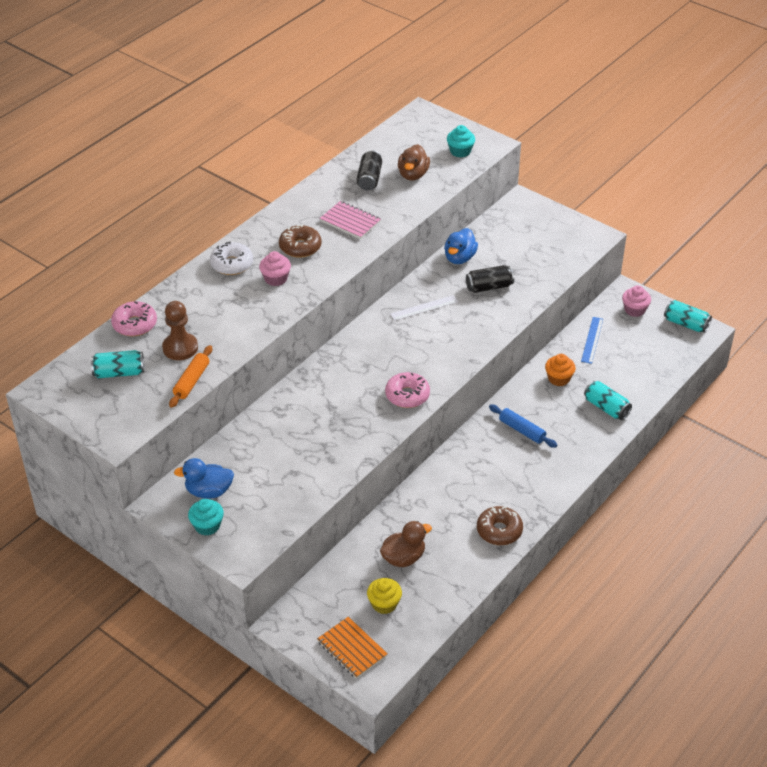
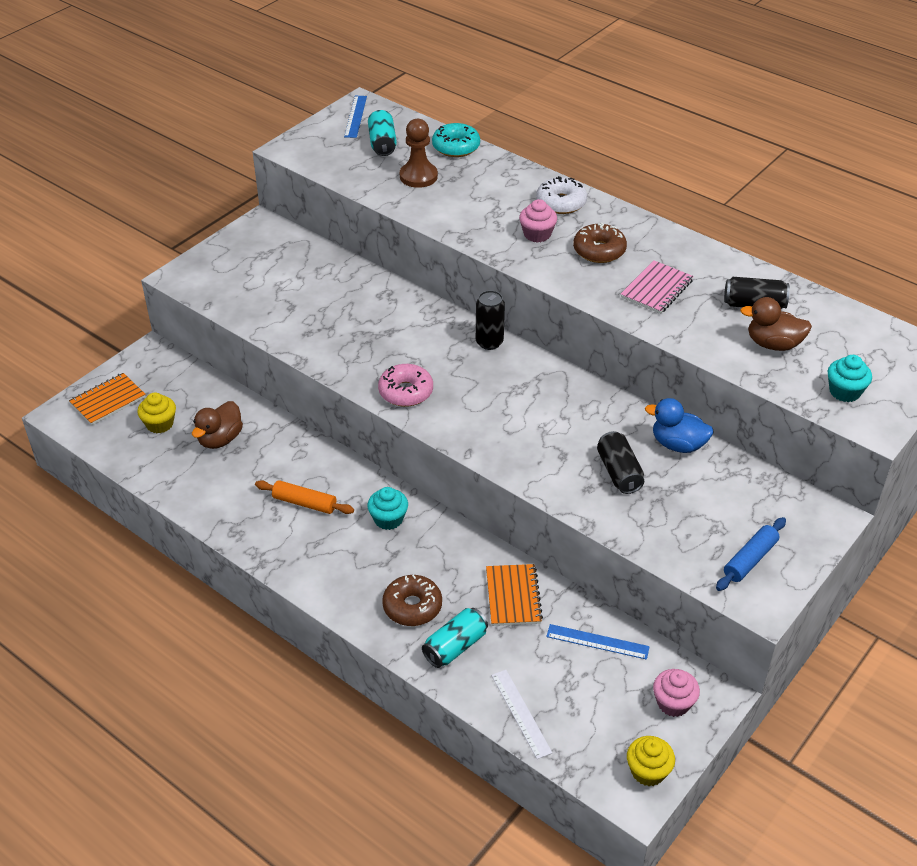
camera: 90 degrees right, 0 degrees up
(65, 393) = (355, 116): none -> blue ruler
(135, 324) = (456, 147): pink donut -> turquoise donut
(191, 381) = (366, 186): orange rolling pin -> orange rolling pin (304, 503)
(207, 526) = (227, 254): turquoise cupcake -> turquoise cupcake (388, 519)
(209, 491) = (273, 252): blue duck -> none
(347, 348) = (489, 342): none -> black can
(403, 558) = (220, 439): brown duck -> brown duck turned 60 degrees clockwise
(424, 308) = (569, 408): white ruler -> white ruler (521, 713)
(499, 531) = (246, 521): brown donut -> brown donut (412, 606)
(522, 430) = (413, 551): blue rolling pin -> blue rolling pin (750, 560)
(558, 378) = (513, 596): orange cupcake -> orange notebook
(686, 324) = (648, 771): turquoise can -> yellow cupcake

